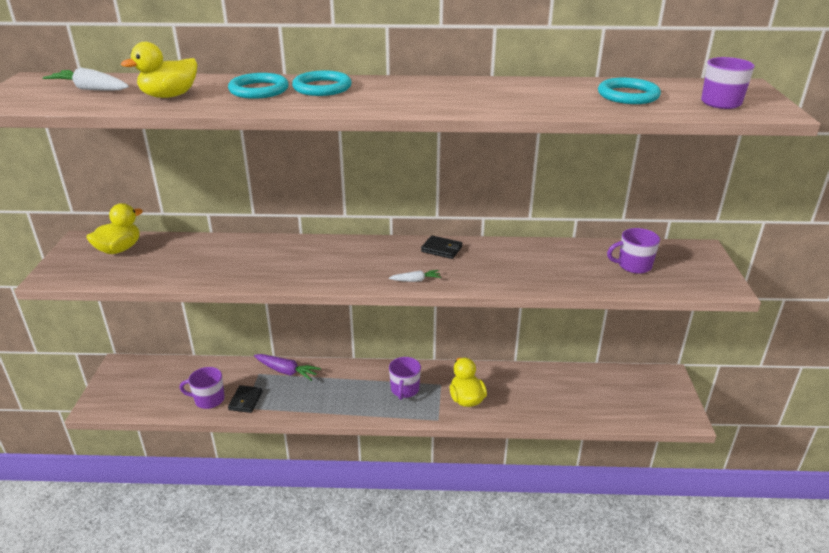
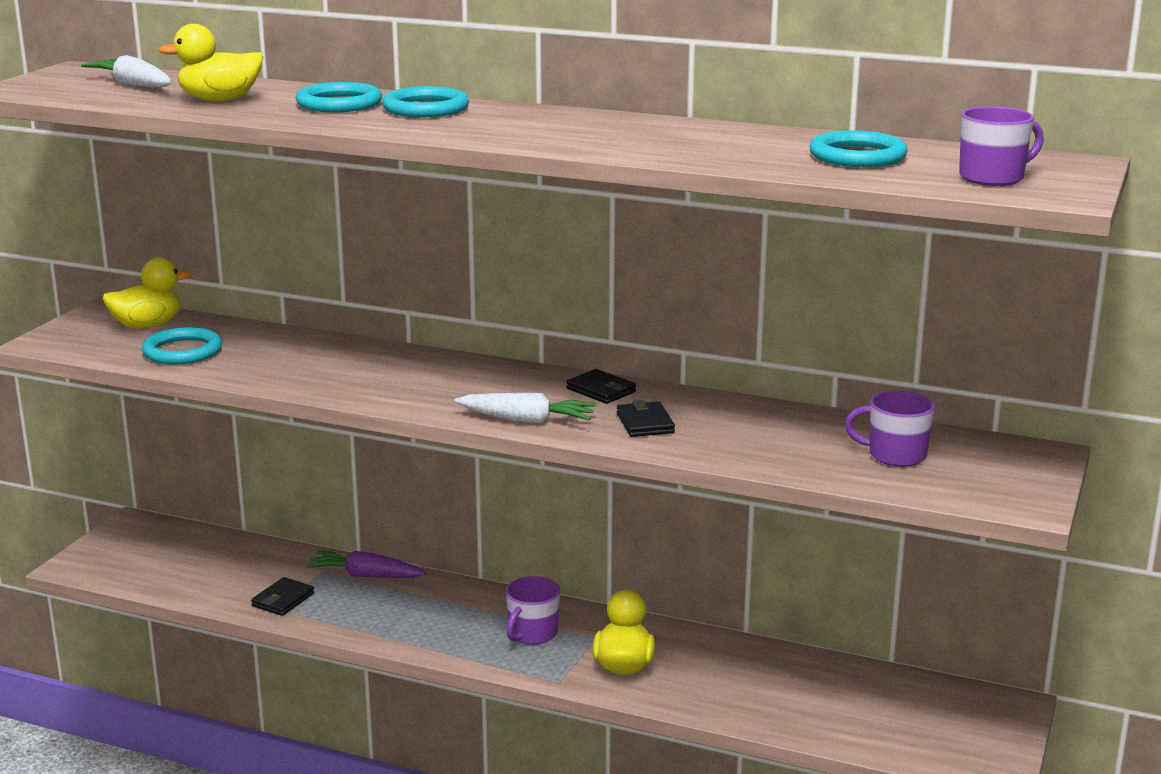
camera: 20 degrees right, 10 degrees down
(157, 266) = (182, 351): none -> turquoise ring
(208, 399) = (231, 588): purple mug -> none
(286, 371) = (365, 575): purple carrot -> purple carrot turned 150 degrees clockwise
(416, 280) = (527, 420): white carrot -> white carrot, size x1.72
(484, 269) = (645, 423): none -> black wallet

